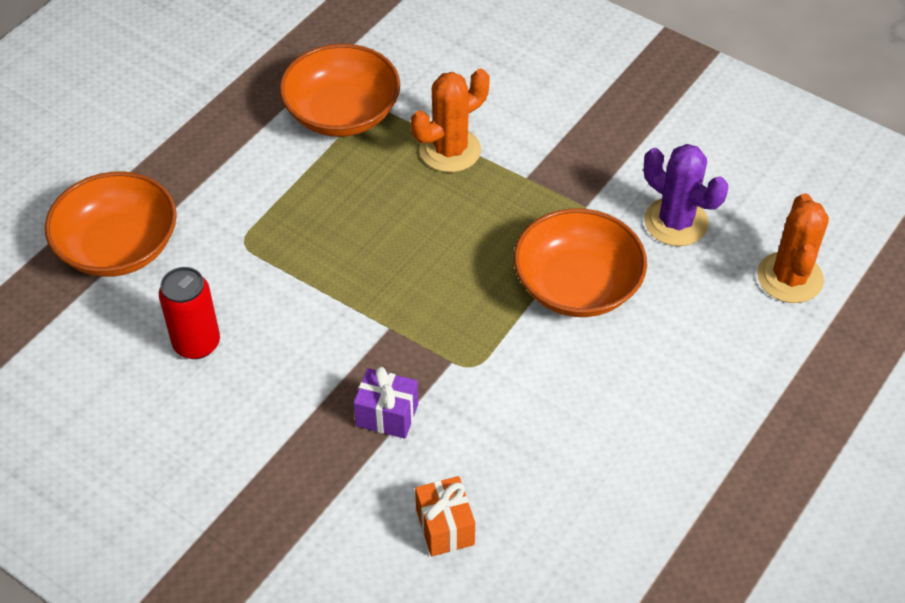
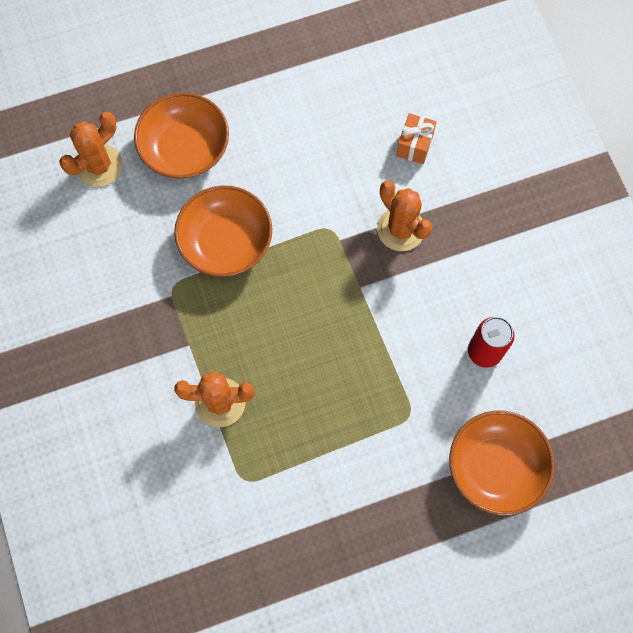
camera: 145 degrees left, 20 degrees up
(342, 113) = (269, 490): orange bowl -> orange bowl (185, 149)
(387, 415) = (401, 229): purple gift -> orange cactus
(676, 222) = (127, 246): purple cactus -> none

